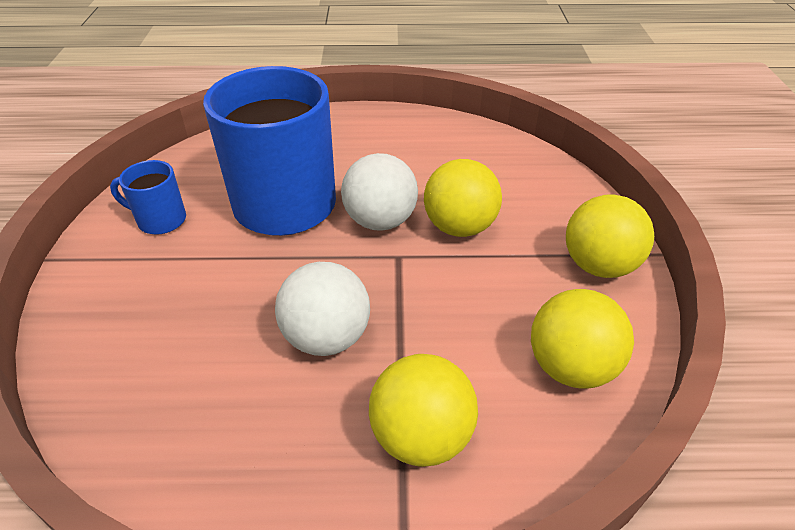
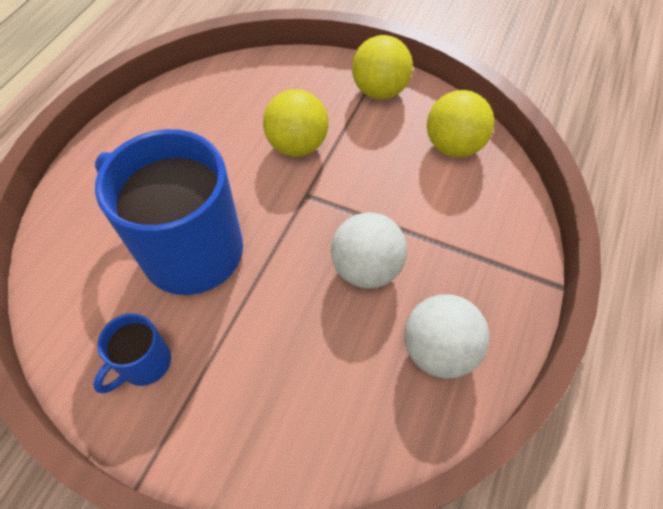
camera: 65 degrees left, 15 degrees up
(380, 221) = (259, 191): white ball -> white ball (439, 350)
(421, 436) = (473, 242): yellow ball -> none

